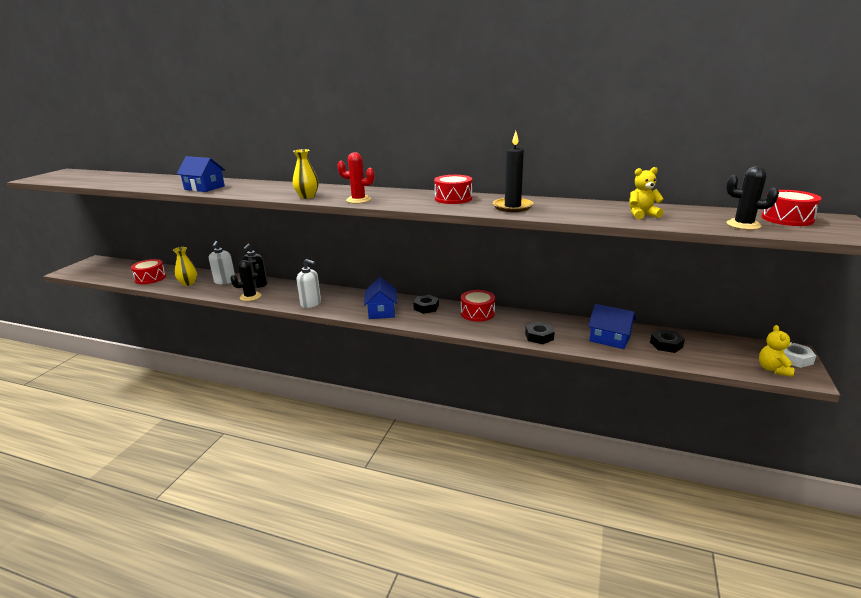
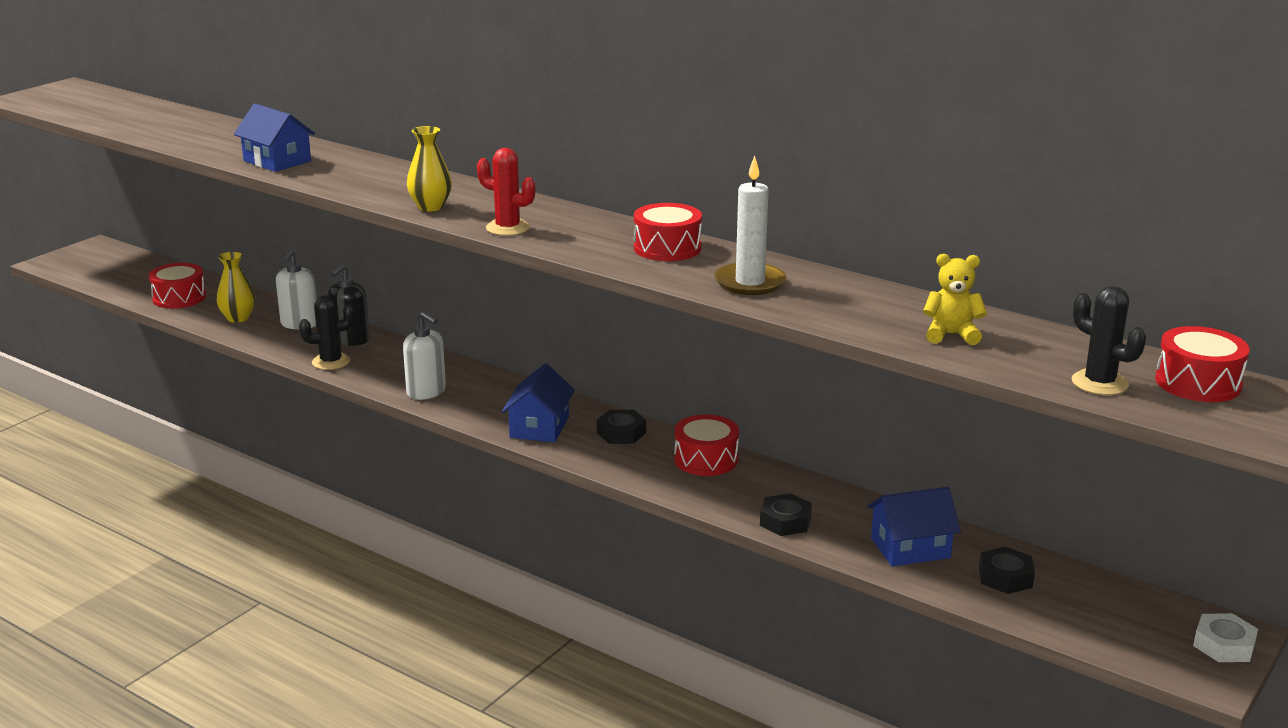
camera: 15 degrees right, 0 degrees up
(512, 207) = (750, 283): black candle -> white candle
(609, 338) = (910, 548): blue house -> blue house turned 60 degrees counterclockwise
(773, 369) = (1162, 655): yellow teddy bear -> none

